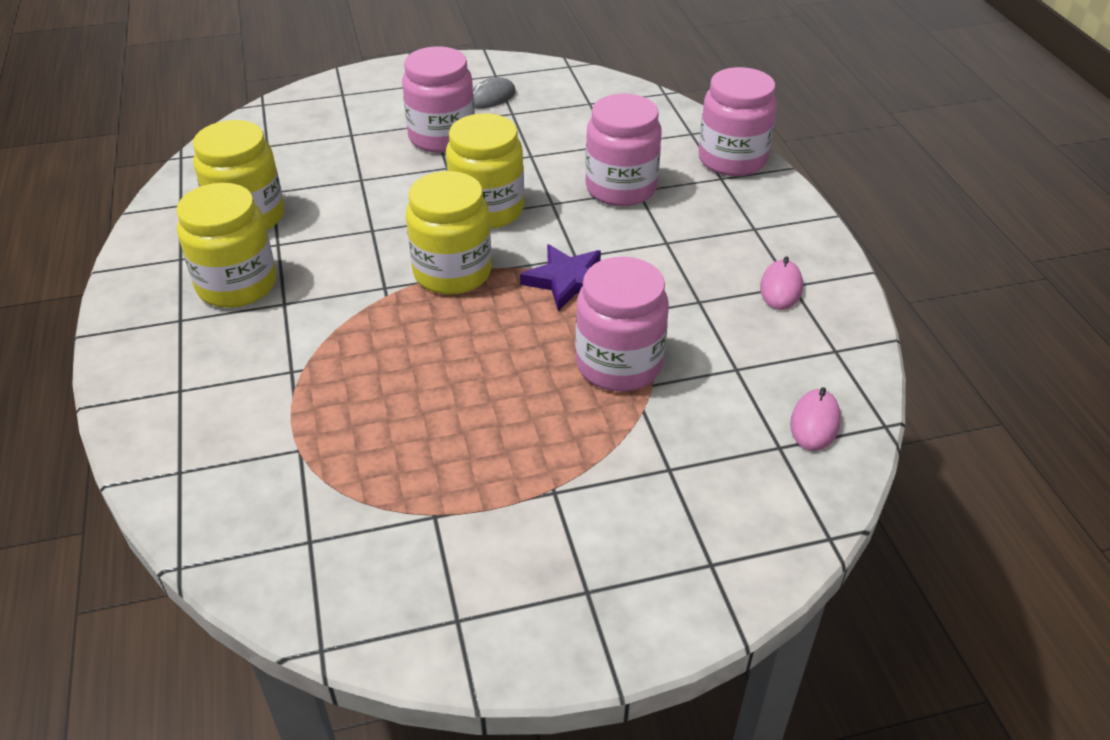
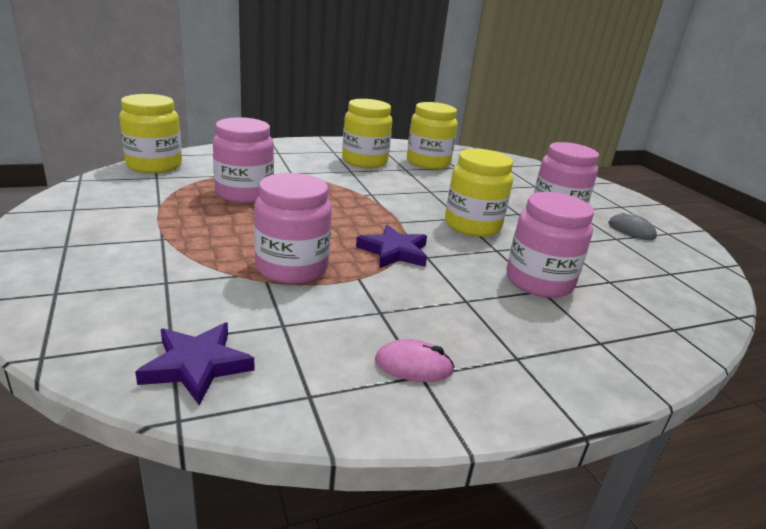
camera: 80 degrees right, 15 degrees down
(452, 272) = (392, 213): yellow jar -> yellow jar (154, 165)
(732, 160) = (644, 353): pink jar -> pink jar (244, 193)
(814, 423) = (197, 365): pink mouse -> purple star

